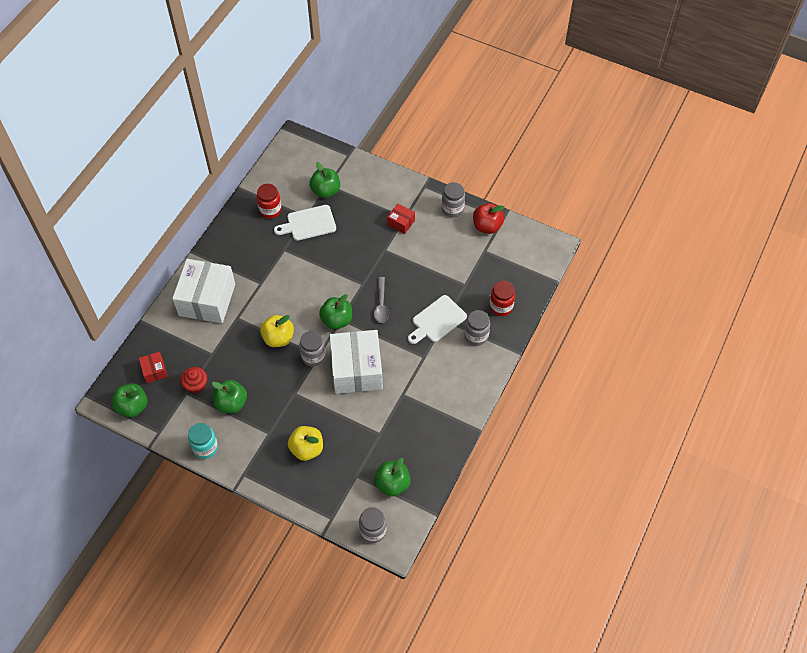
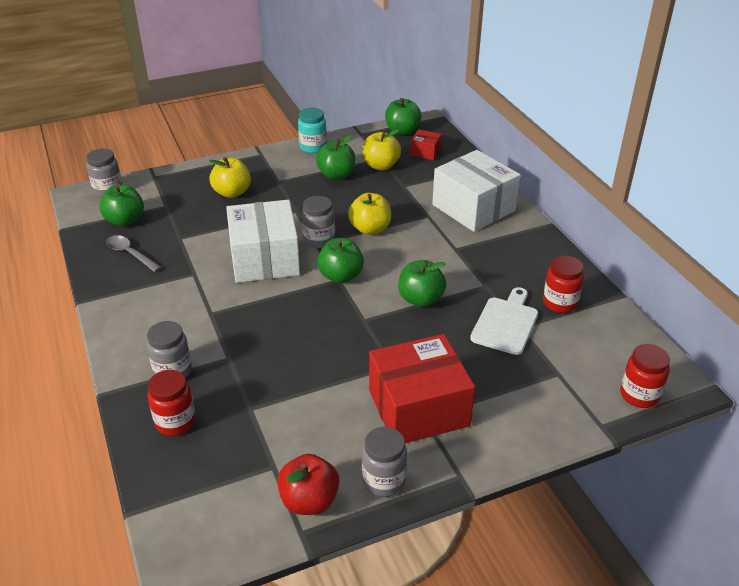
camera: 130 degrees right, 20 degrees down
(196, 385) = (381, 165): red cupcake -> yellow apple
(315, 150) = (639, 395): none -> red jar
(325, 191) = (549, 366): green apple -> green apple (420, 299)
(357, 370) = (264, 259): white box -> white box turned 45 degrees clockwise
(381, 304) = (317, 319): grey spoon -> grey spoon (130, 254)
(401, 223) = (418, 408): red box -> red box, size x2.22
(437, 320) = (237, 351): white cutting board -> none

